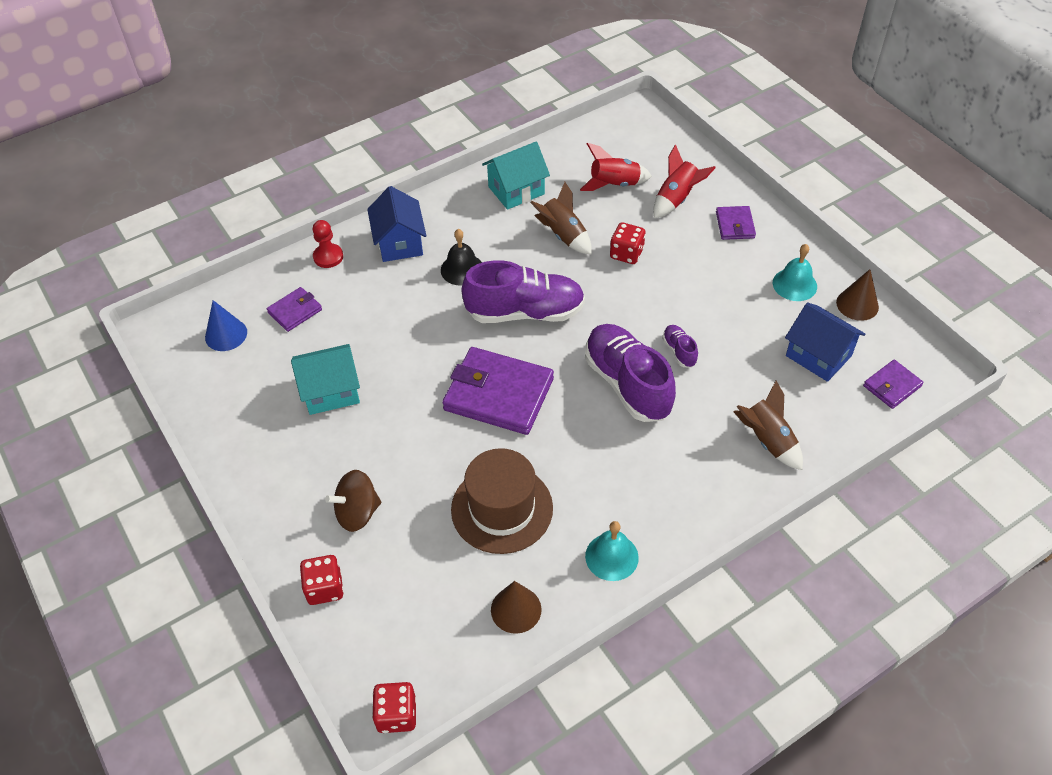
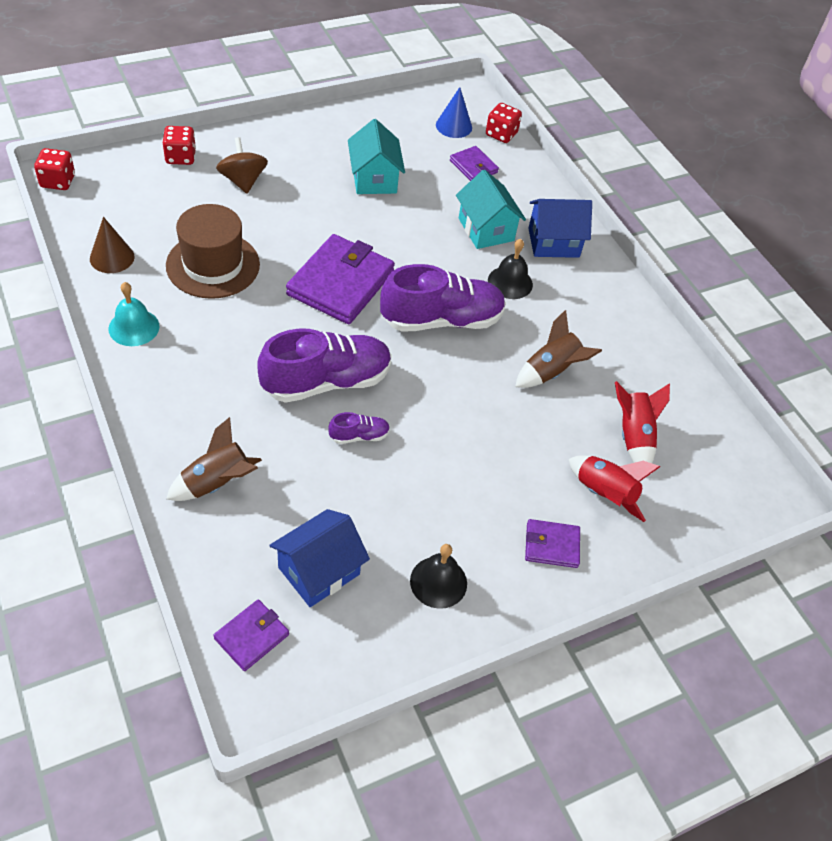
camera: 90 degrees right, 0 degrees up
(328, 257) = (540, 193): red pawn -> none
(516, 190) = (627, 344): turquoise house -> turquoise house (486, 229)
(525, 312) = (441, 320): purple shoe -> purple shoe turned 105 degrees counterclockwise
(626, 254) = (515, 422): red dice -> red dice (501, 134)
(794, 284) = (438, 582): turquoise bell -> black bell
(857, 304) = (391, 644): brown cone -> none
(892, 386) = (251, 636): purple wallet -> purple wallet turned 75 degrees clockwise

